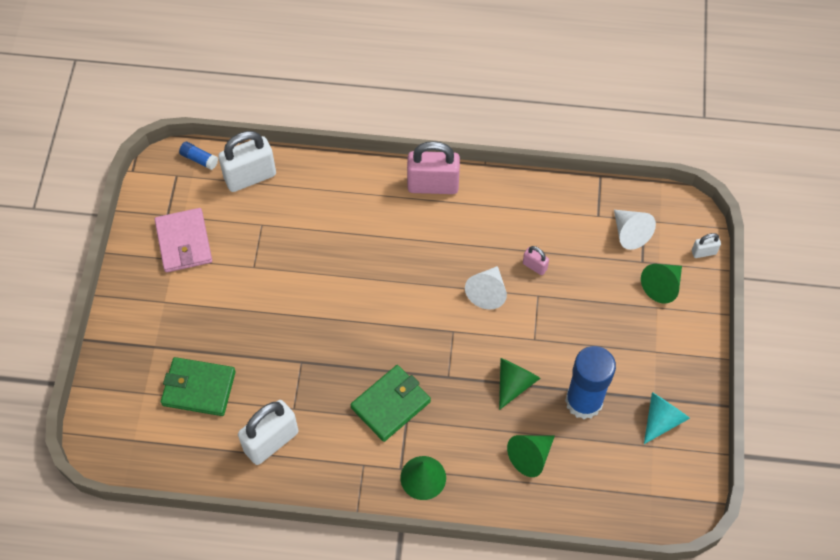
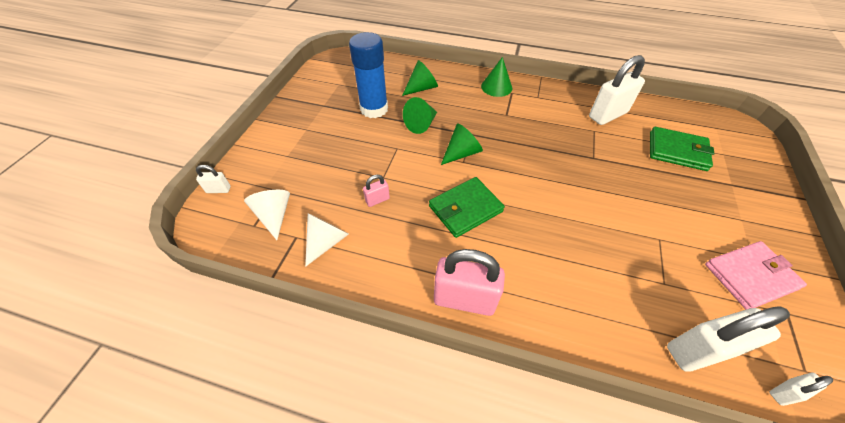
camera: 170 degrees left, 10 degrees down
(184, 242) = (750, 276): pink wallet -> pink wallet turned 75 degrees clockwise
(199, 159) = (784, 392): blue glue stick -> white padlock
(390, 404) = (518, 124): green wallet -> green wallet (465, 209)
(487, 292) = (427, 185): white cone -> white cone (326, 241)
(534, 266) = (377, 200): pink padlock -> pink padlock turned 75 degrees counterclockwise
(662, 286) = (273, 169): green cone -> green cone (461, 153)
(662, 419) = (324, 95): turquoise cone -> none

